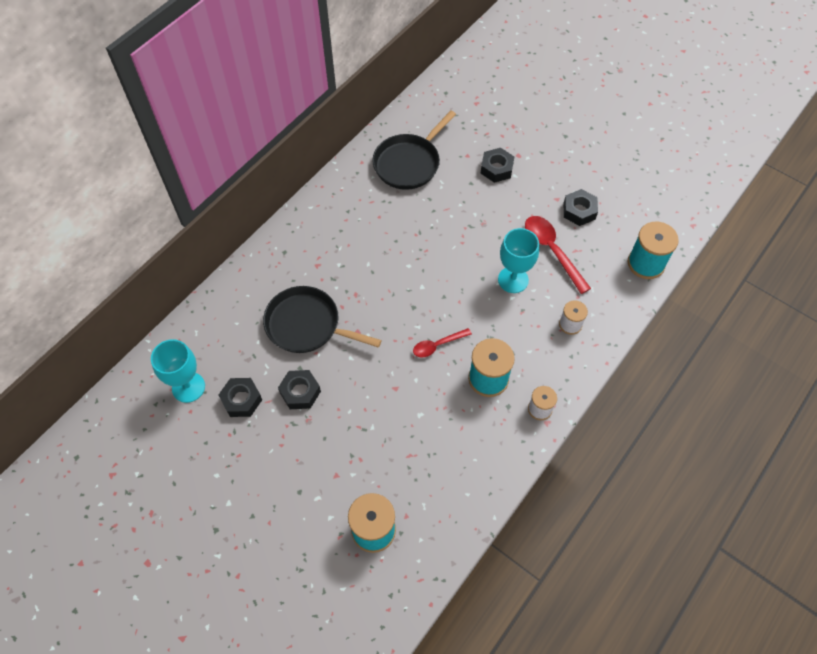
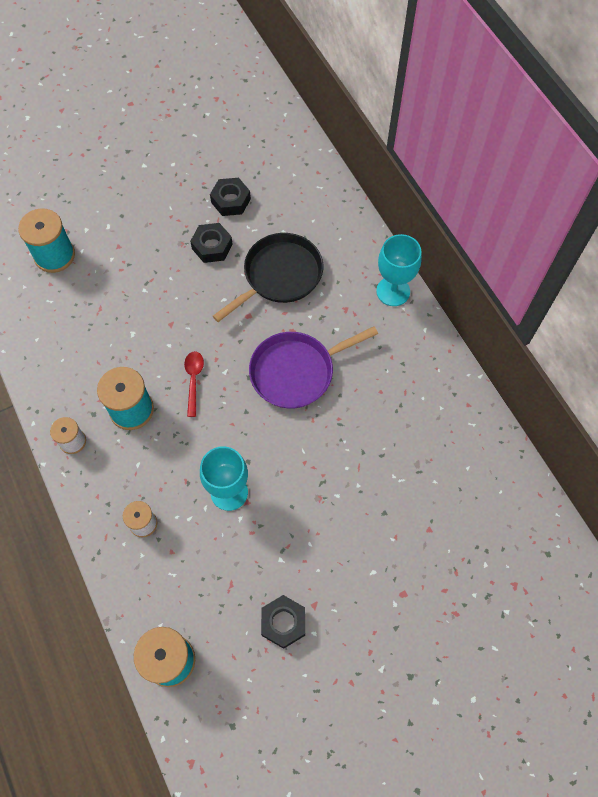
camera: 115 degrees right, 5 degrees up
(188, 387) = (266, 166): turquoise goblet -> turquoise goblet (393, 291)
(391, 277) = (296, 372): none -> purple pan
(409, 163) = (444, 455): black pan -> none
(496, 169) = (393, 555): black nut -> none
(552, 251) = (244, 556): red spoon -> none

